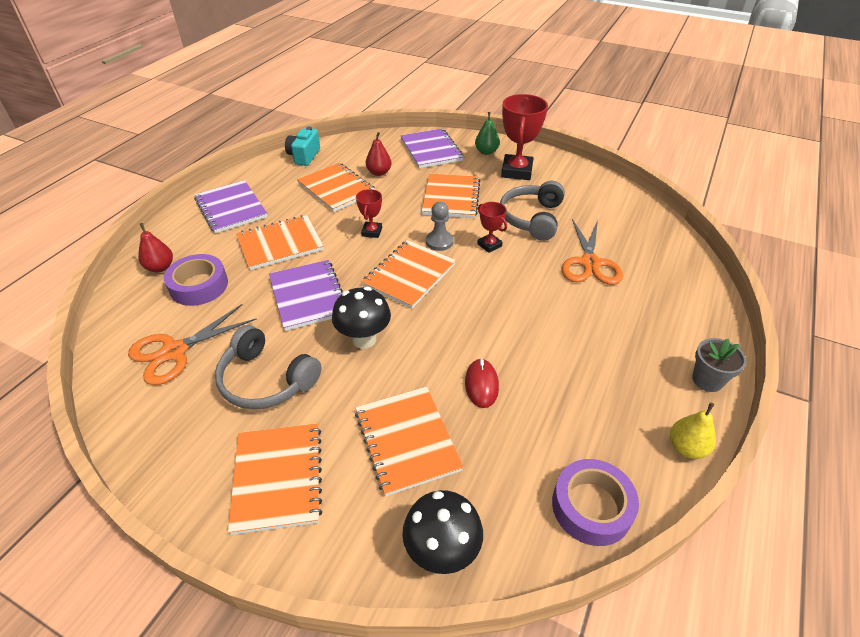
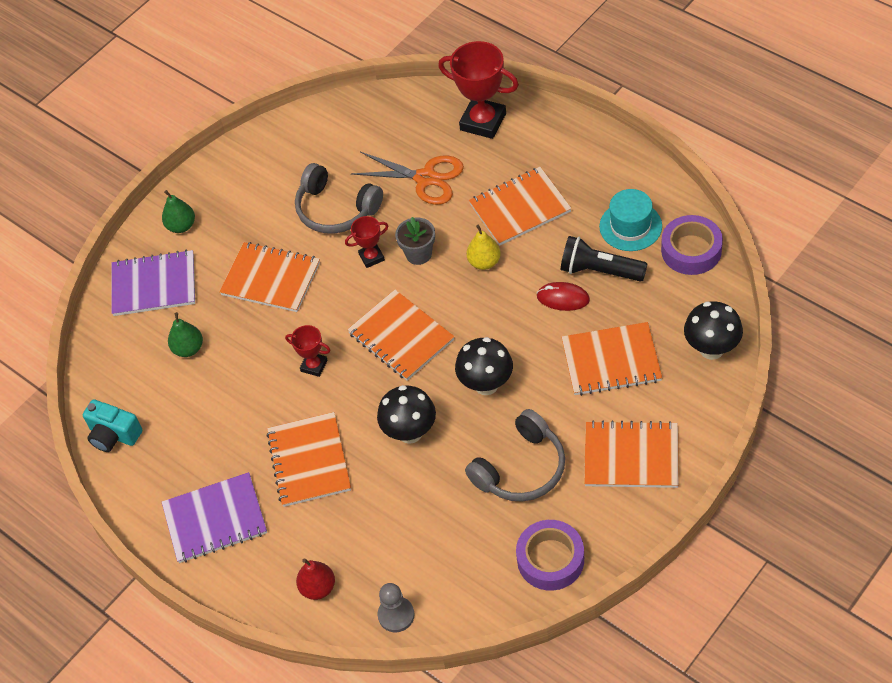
camera: 70 degrees left, 10 degrees up
(175, 351) = (464, 554): orange scissors -> none
(199, 286) = (364, 542): purple tape -> purple tape (550, 559)
(308, 296) = (410, 432): purple notebook -> black mushroom
(336, 189) = (210, 398): orange notebook -> orange notebook (520, 208)
(379, 172) = (188, 349): red pear -> green pear
(439, 242) = (352, 302): grey pawn -> grey pawn (396, 615)
(516, 171) = (237, 204): red trophy -> red trophy (483, 122)
(528, 413) = (600, 271): none -> black flashlight
(602, 434) = (630, 226): none -> turquoise hat
(686, 448) = (652, 177): yellow pear -> yellow pear (484, 262)
(707, 380) = (591, 140): grey flower pot -> grey flower pot (418, 254)

